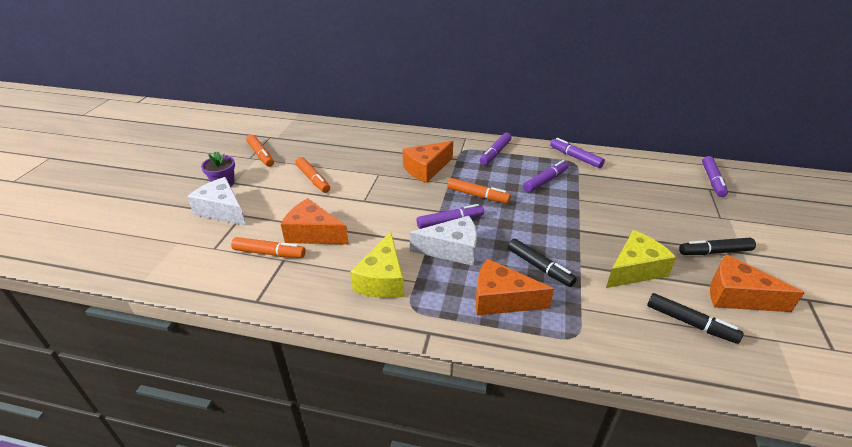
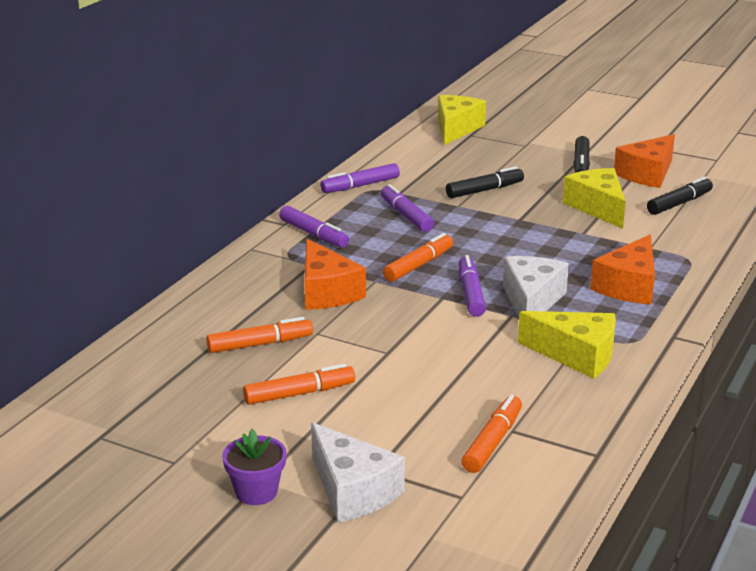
camera: 75 degrees left, 10 degrees down
(222, 210) = (352, 491): white cheese -> white cheese turned 90 degrees counterclockwise
(261, 155) = (172, 448): orange marker -> orange marker (260, 344)
(313, 233) = (457, 401): orange cheese -> none
(539, 267) = (580, 255): black marker -> black marker (484, 190)
(712, 181) = (456, 129): purple marker -> yellow cheese

